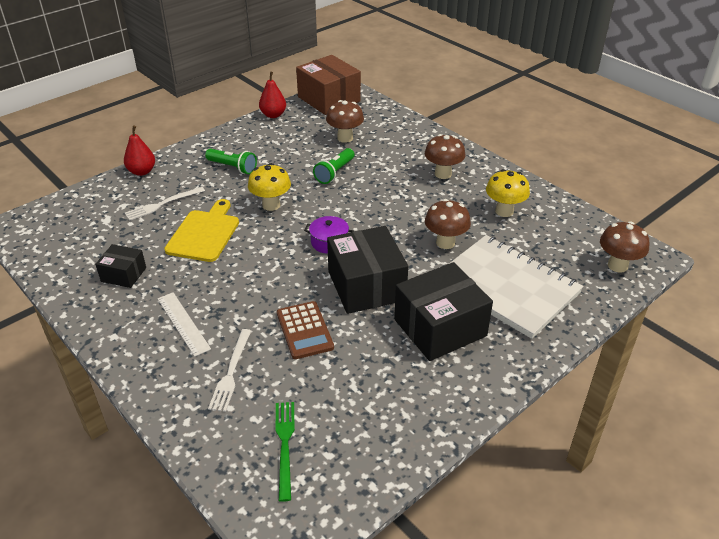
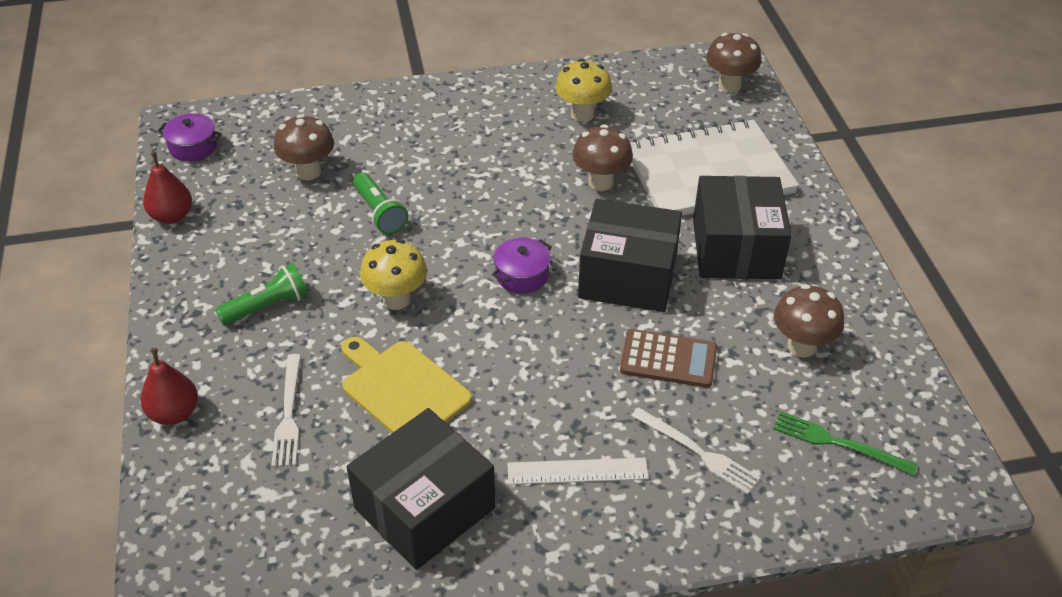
camera: 60 degrees left, 5 degrees up
(123, 274) = (424, 508): black box -> black box, size x1.90
(329, 99) = (193, 147): brown box -> purple pot
(443, 174) = (470, 126): brown mushroom -> brown mushroom (801, 346)

